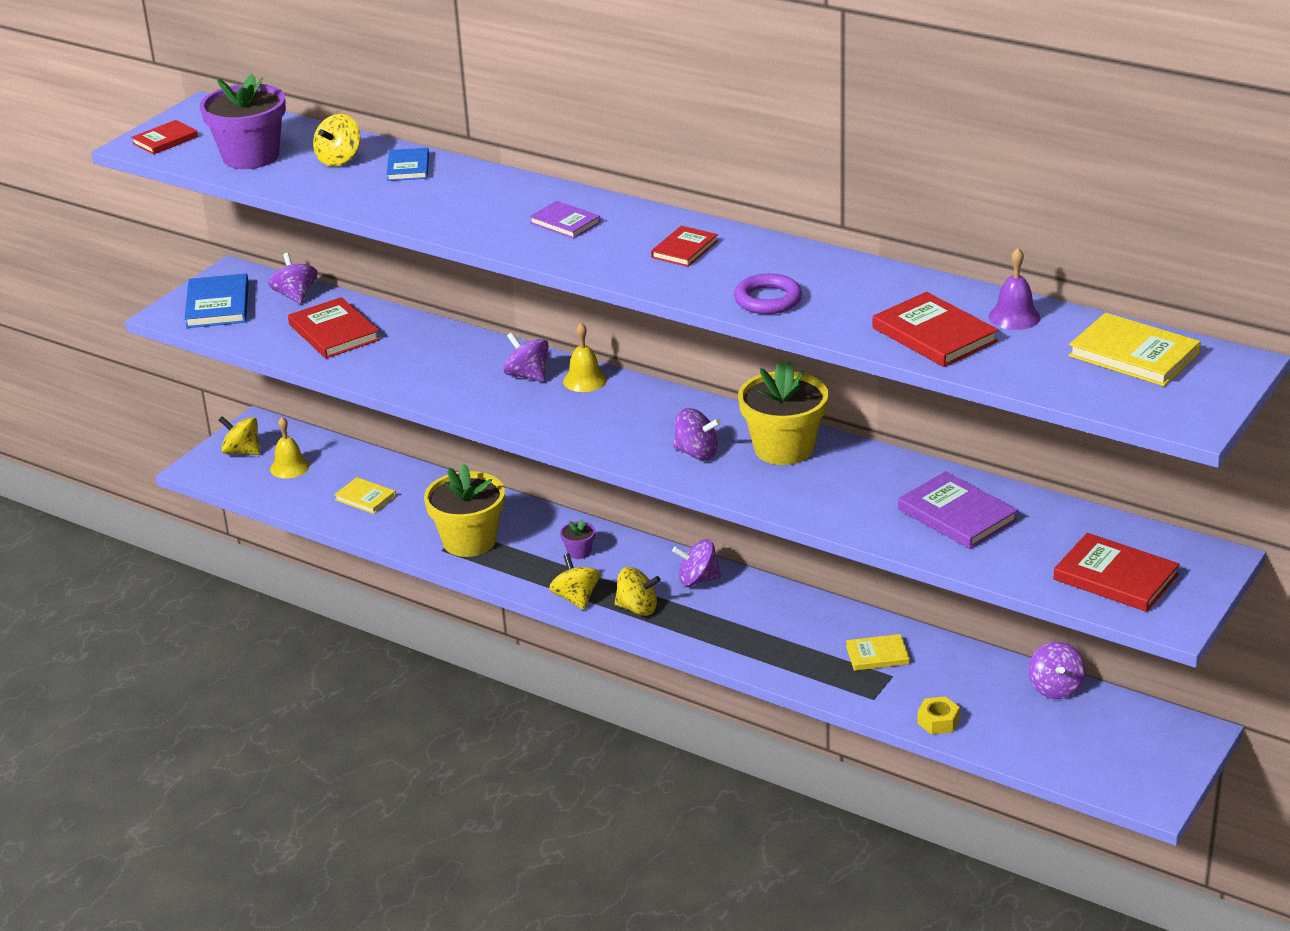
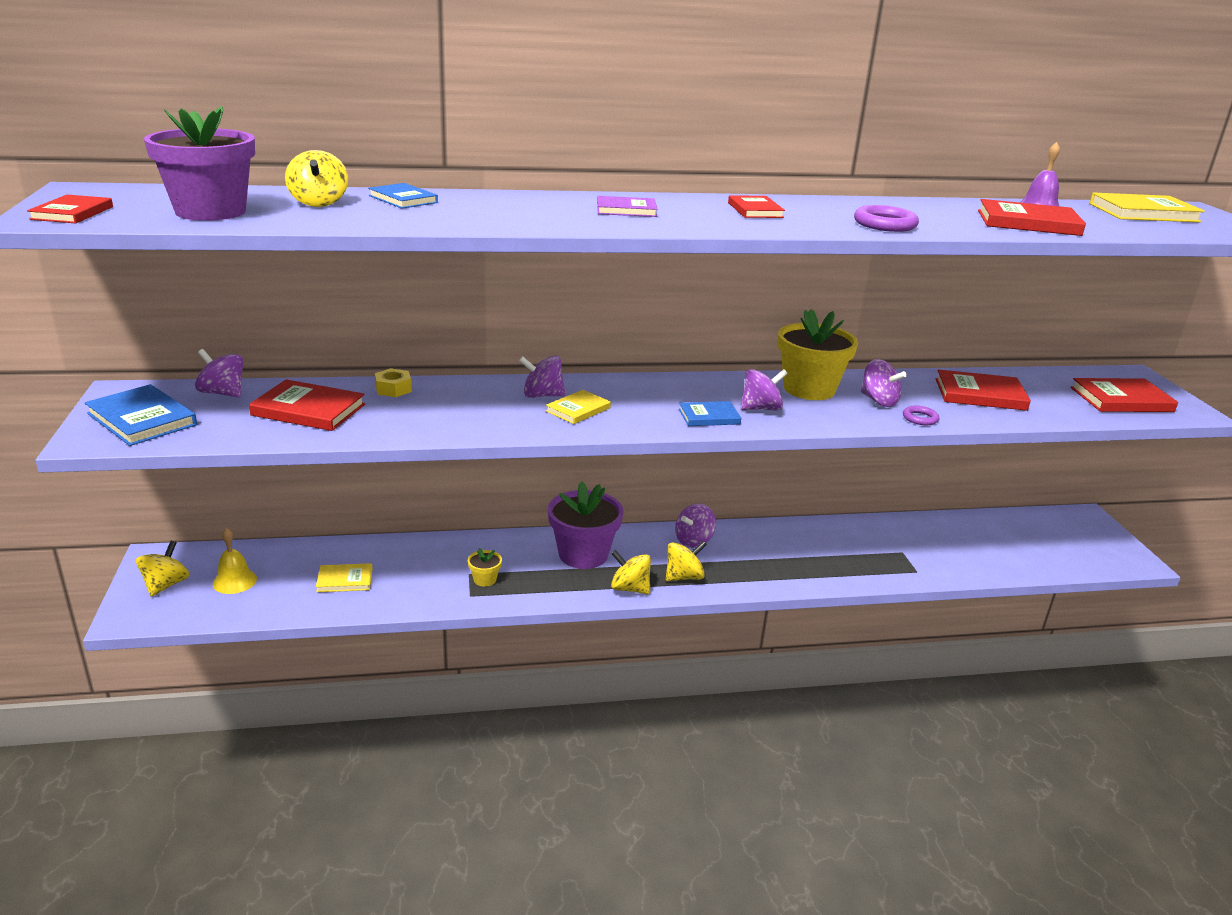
camera: 45 degrees left, 5 degrees down
(242, 452) = (166, 585): yellow spinning top -> yellow spinning top turned 120 degrees clockwise
(469, 541) = (485, 579): yellow flower pot -> yellow flower pot, size x0.43
(579, 552) = (583, 554): purple flower pot -> purple flower pot, size x2.30
(585, 380) = (593, 387): yellow bell -> none
(634, 445) = (709, 416): none -> blue book
(833, 516) = (920, 418): none -> purple ring
(877, 655) = (873, 543): yellow book -> yellow book (578, 409)
(938, 721) = (971, 568): yellow nut -> yellow nut (393, 389)
(957, 515) = (980, 394): purple book -> red book
(1055, 688) = (989, 521): purple spinning top -> purple spinning top (878, 401)

